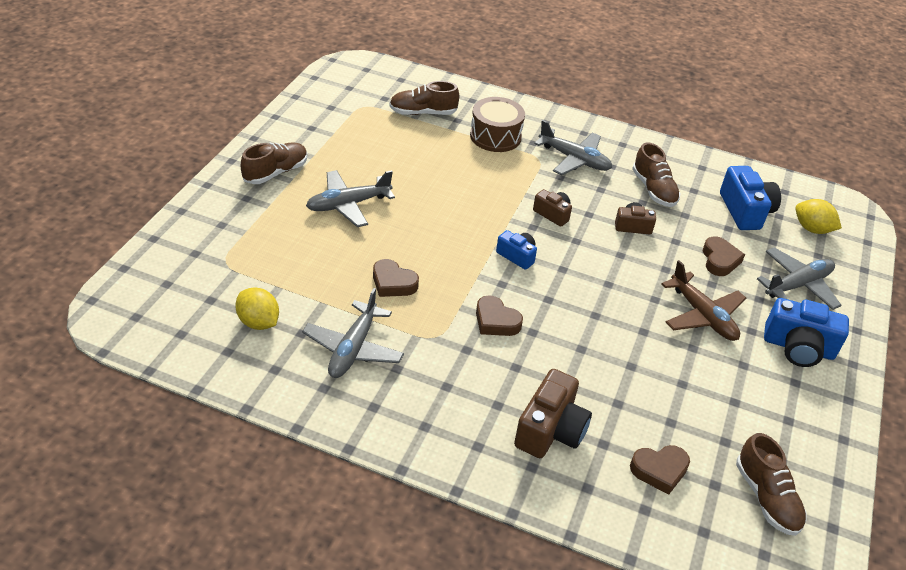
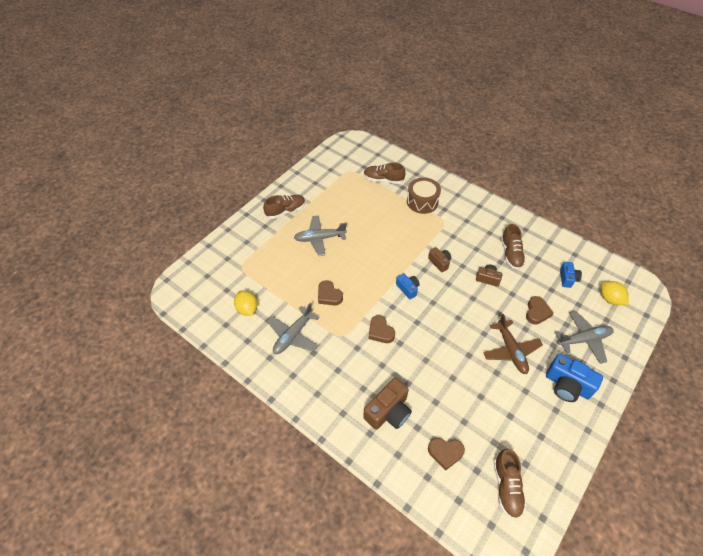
camera: 20 degrees right, 10 degrees up
(574, 159) = (466, 225): grey plane -> none
(745, 211) = (567, 278): blue camera -> blue camera, size x0.58

